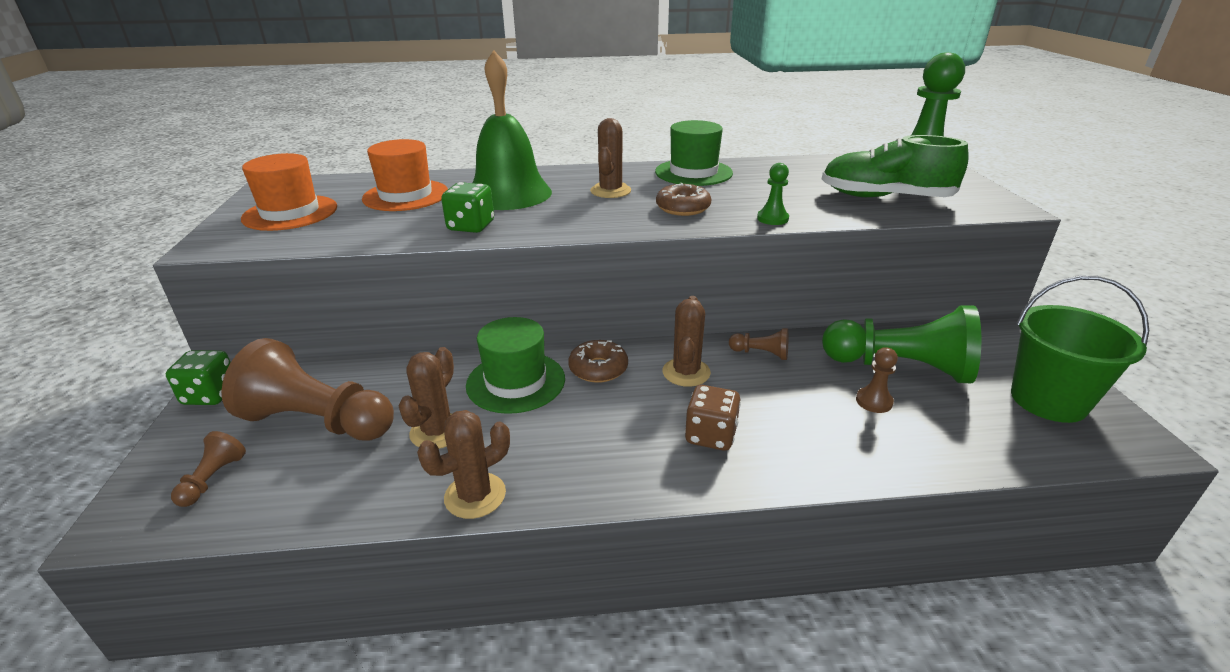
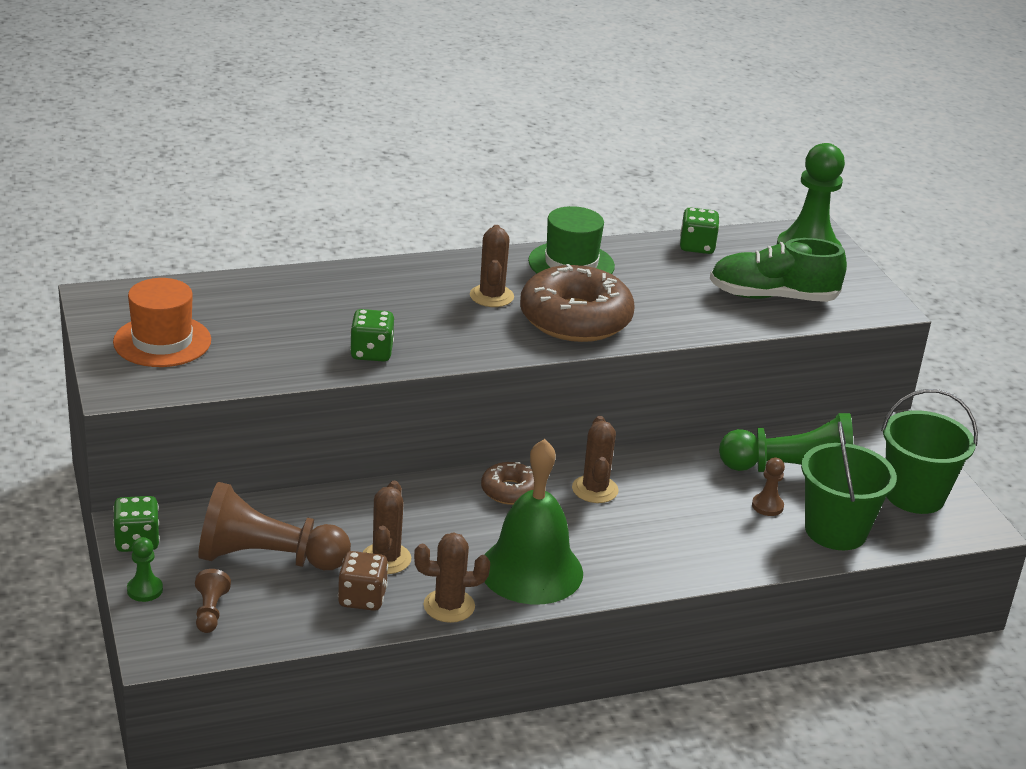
camera: 15 degrees left, 0 degrees up
(406, 195) = (270, 310): orange hat -> none
(475, 495) = (449, 606): brown cactus -> brown cactus turned 45 degrees clockwise
(508, 194) = (383, 304): green bell -> green bell (531, 570)
(516, 382) = (435, 509): green hat -> none
(683, 208) = (575, 319): brown donut -> brown donut, size x2.01
(711, 435) = (630, 545): brown dice -> brown dice (362, 598)
(761, 353) = (662, 466): brown pawn -> none
(772, 219) = (666, 331): green pawn -> green pawn (145, 590)
(812, 164) = (697, 247): none -> green dice
(957, 436) = (835, 531): none -> green bucket

